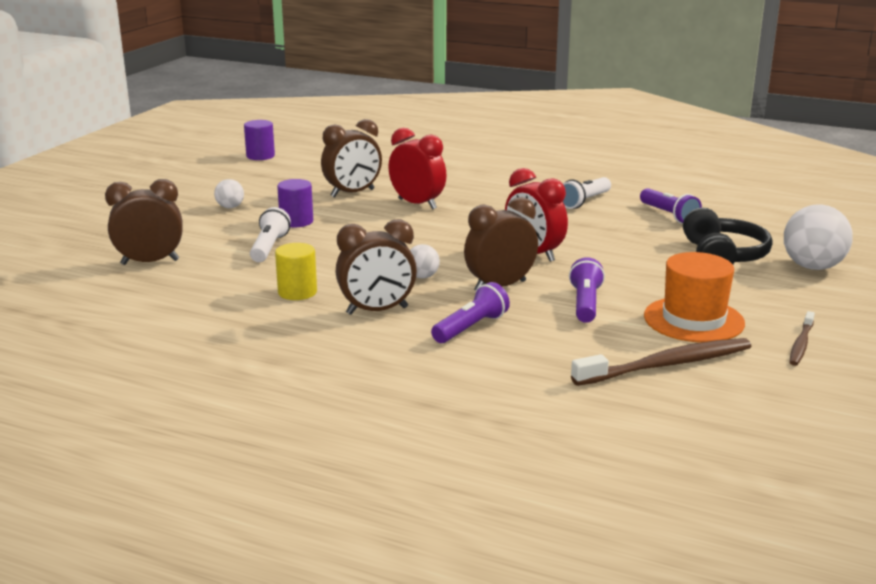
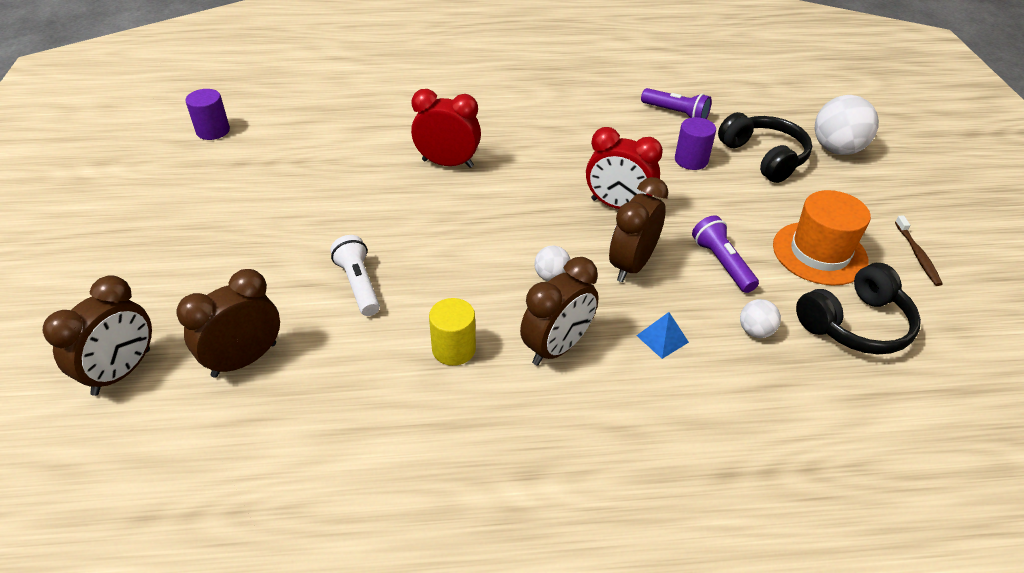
camera: 30 degrees left, 20 degrees up
(230, 207) = (254, 229): white ball -> white ball (755, 331)
(296, 221) = (350, 231): purple cylinder -> purple cylinder (691, 160)
(352, 193) = (368, 165): brown clock -> brown clock (122, 372)
(471, 328) = (662, 338): purple flashlight -> blue pyramid
(584, 202) = (592, 114): white flashlight -> none
(667, 365) = (855, 324): brown toothbrush -> black headphones

